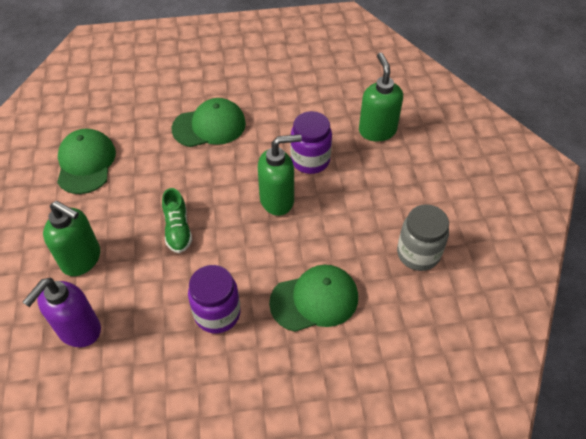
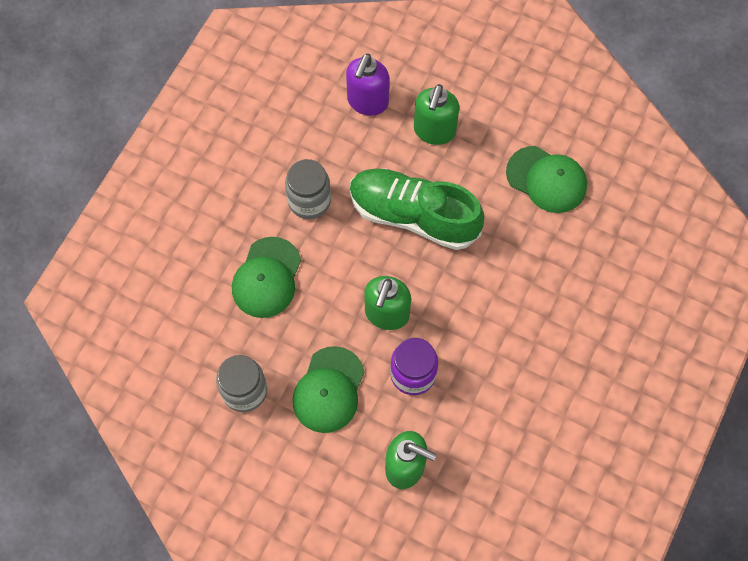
camera: 125 degrees right, 15 degrees up
(79, 330) = (367, 102): purple soap dispenser -> purple soap dispenser turned 135 degrees counterclockwise
(82, 259) = (434, 131): green soap dispenser -> green soap dispenser turned 45 degrees counterclockwise
(178, 229) = (413, 215): green shoe -> green shoe, size x2.10
(209, 126) = (523, 310): green cap -> green cap (329, 390)
(217, 313) = (309, 201): purple jar -> grey jar

